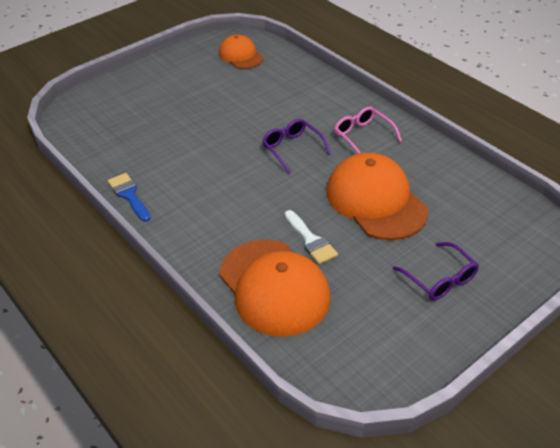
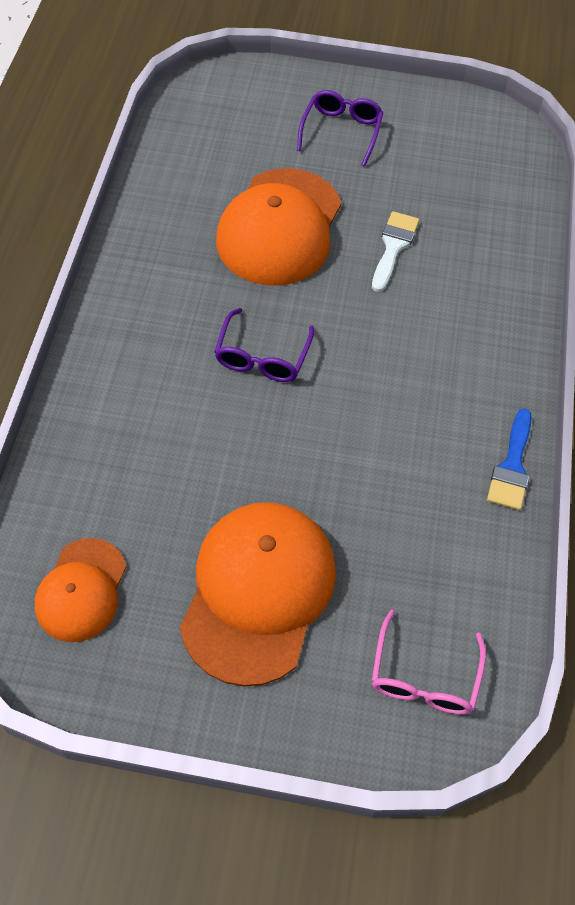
camera: 135 degrees left, 15 degrees up
(274, 287) = (481, 238): orange cap -> orange cap (258, 592)
(363, 136) = (169, 300): pink glasses -> pink glasses (424, 676)

